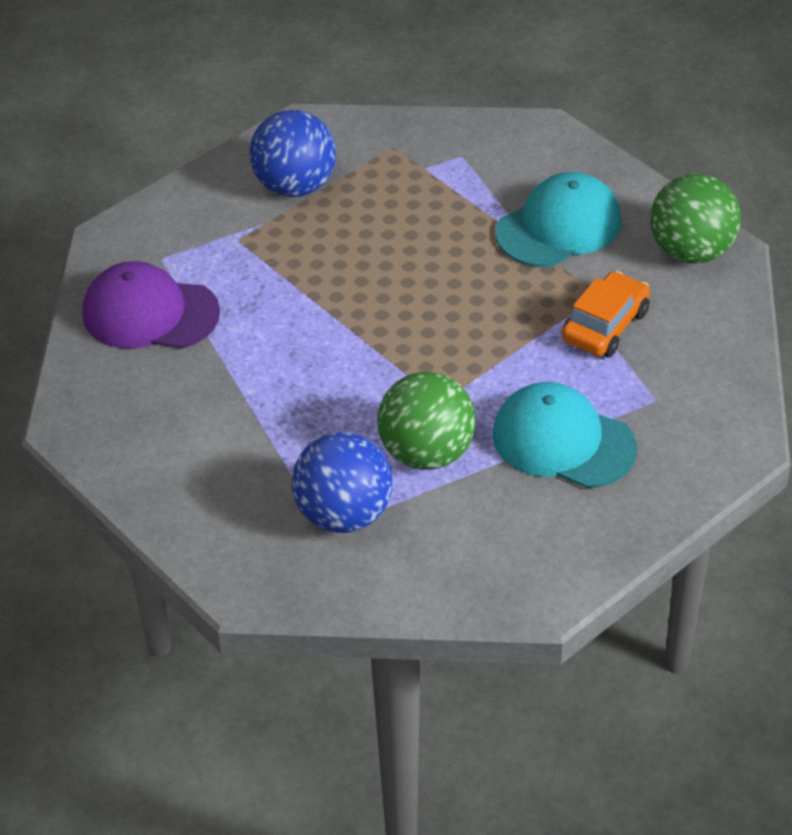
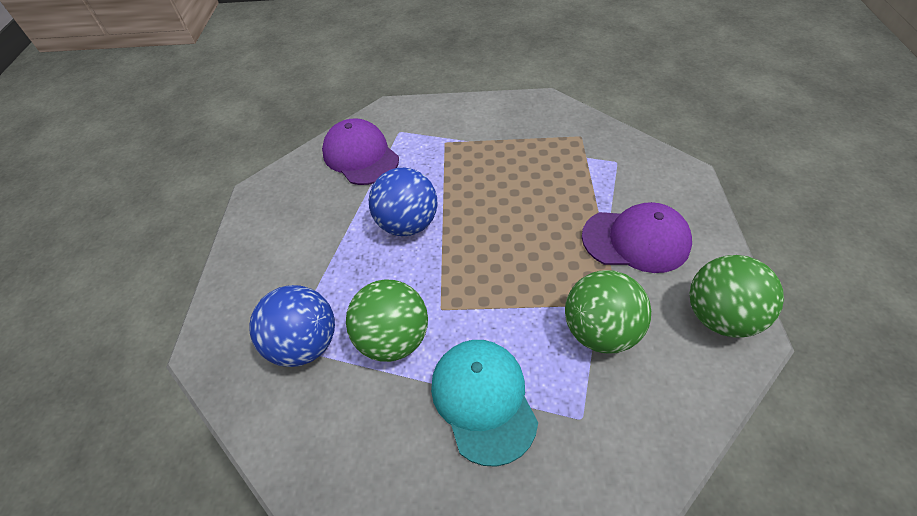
camera: 45 degrees right, 5 degrees up
(295, 186) = (505, 130): blue ball -> blue ball (407, 224)
(559, 227) = (636, 240): turquoise cap -> purple cap
(605, 326) = (600, 331): orange car -> green ball

